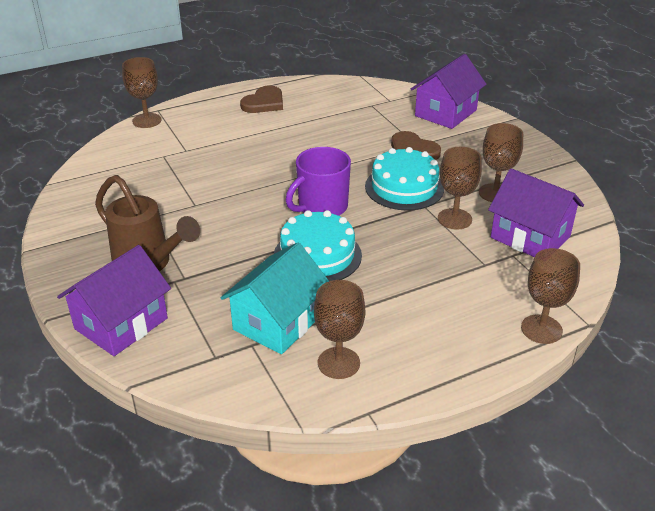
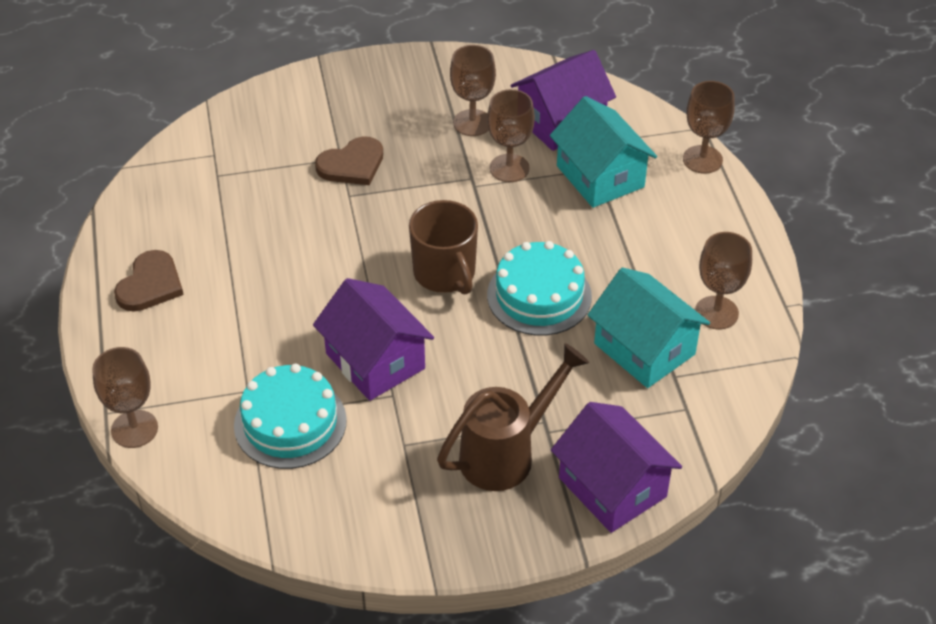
camera: 75 degrees left, 10 degrees up
(264, 103) = (150, 284): brown heart -> brown heart turned 60 degrees clockwise
(321, 207) = (445, 274): purple mug -> brown mug
(404, 187) = (431, 192): turquoise cake -> turquoise cake (290, 423)
(445, 113) = (275, 112): purple house -> purple house (375, 361)
(476, 268) = (600, 176): none -> turquoise house

